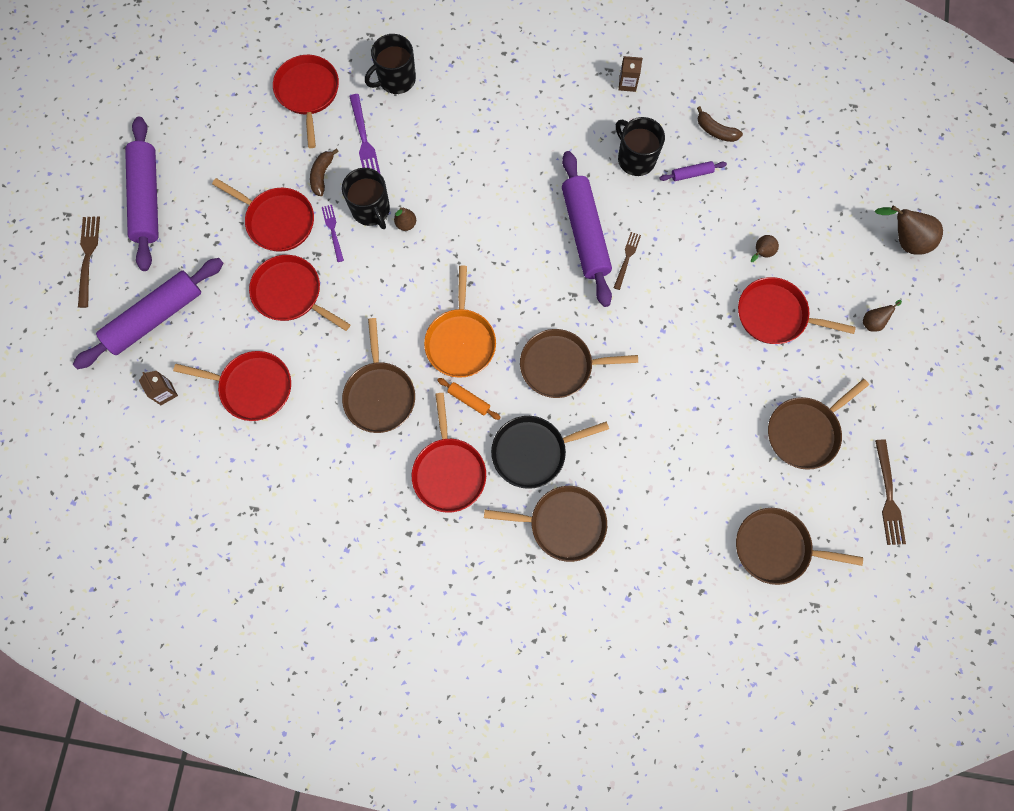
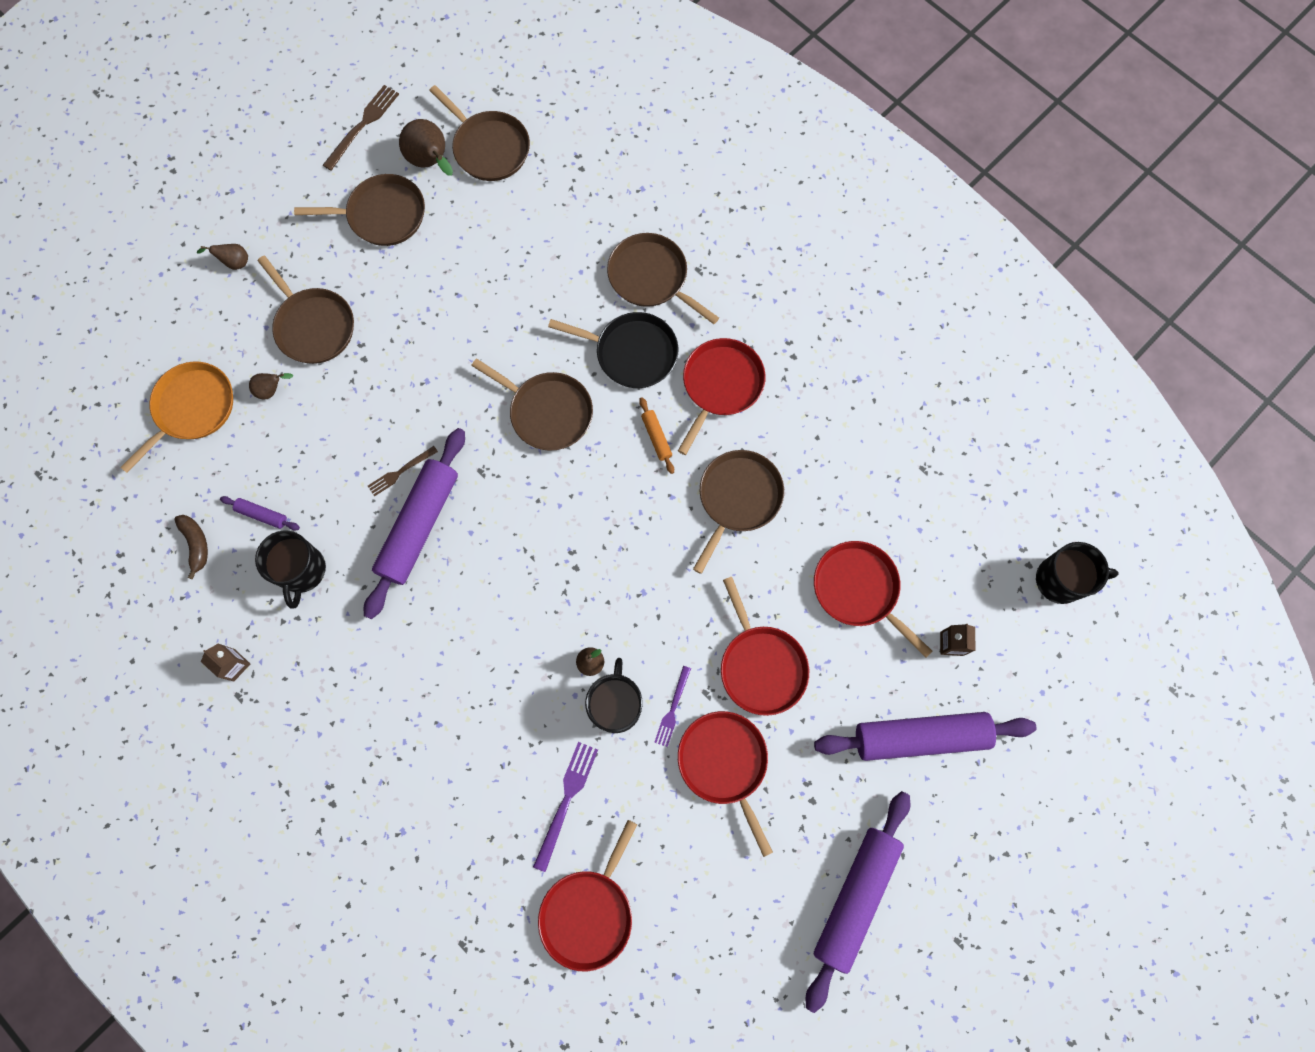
camera: 145 degrees left, 0 degrees up
(88, 258) = (960, 864): brown fork -> none
(322, 175) = (641, 787): brown banana -> none
(396, 79) = (477, 857): black mug -> black mug (1061, 580)
(460, 341) = (624, 498): orange pan -> orange pan (192, 408)
(775, 315) = (313, 326): red pan -> brown pan
(904, 240) = (133, 312): brown pear -> brown pear (431, 162)

